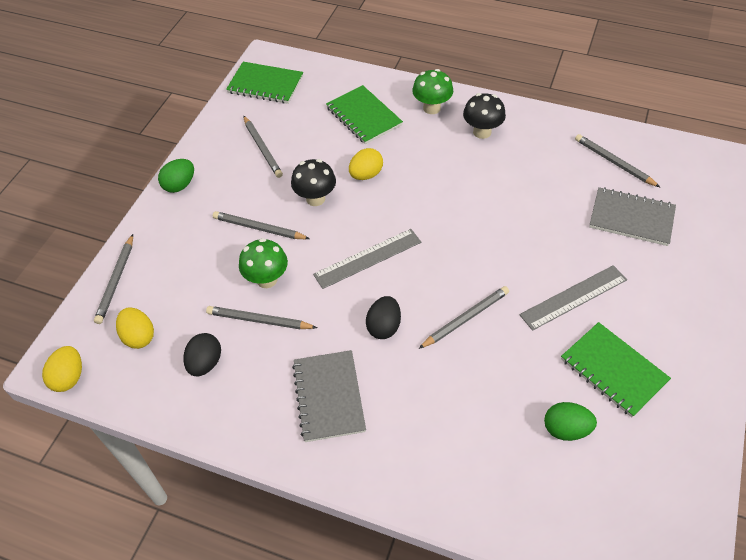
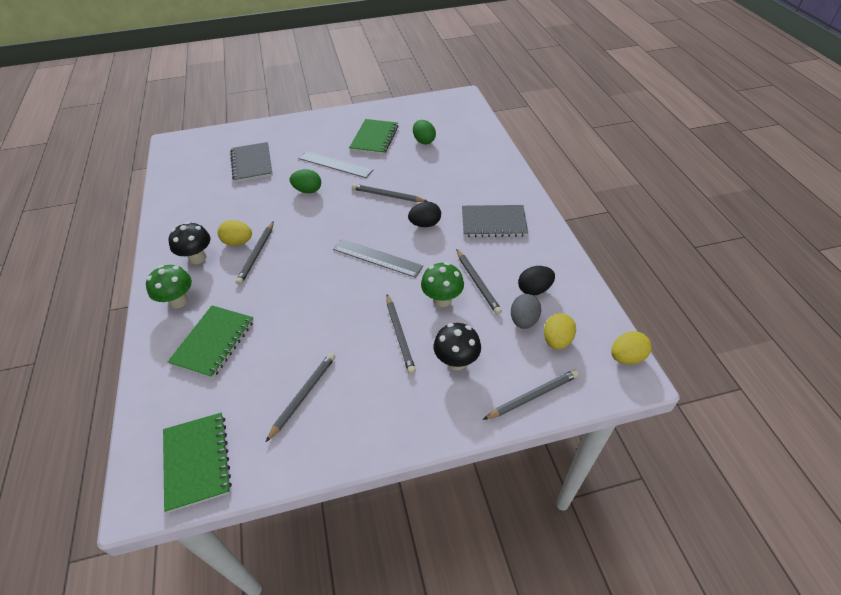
camera: 125 degrees left, 5 degrees down
(180, 185) = (397, 432): green egg -> green egg (308, 190)
(183, 327) = (523, 320): none -> grey egg
(315, 199) = (341, 318): black mushroom -> black mushroom (456, 361)
(329, 397) = (493, 222): grey notebook -> grey notebook turned 45 degrees clockwise
(366, 175) = (292, 301): yellow egg -> yellow egg (238, 242)
(614, 162) = (199, 185): grey pencil -> grey pencil (257, 254)

